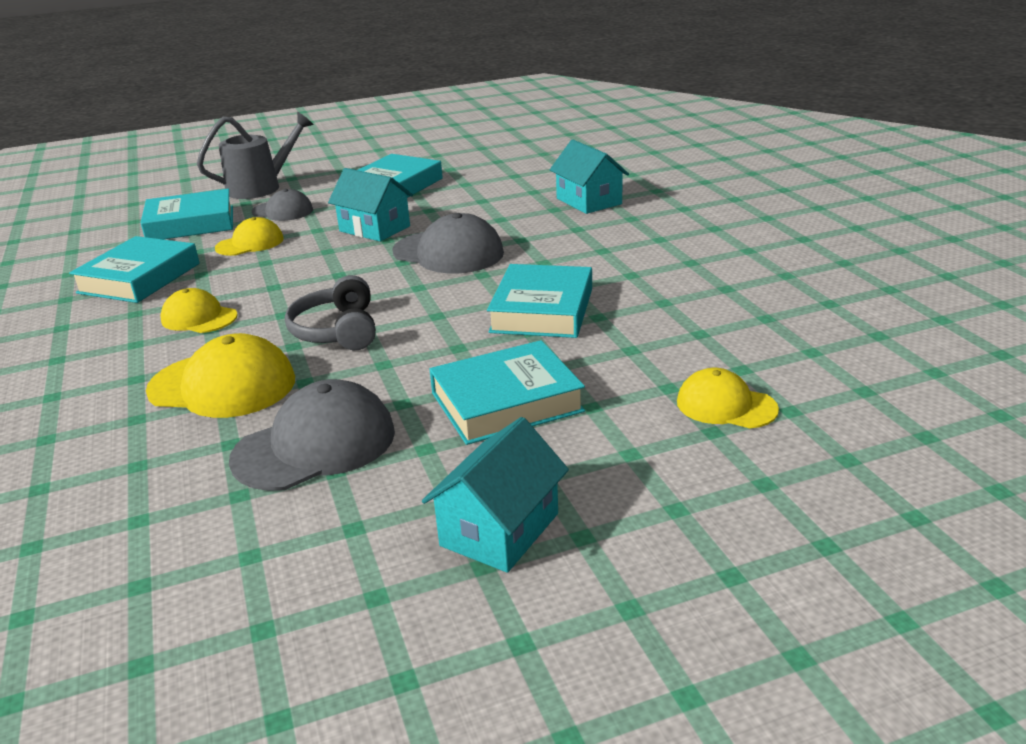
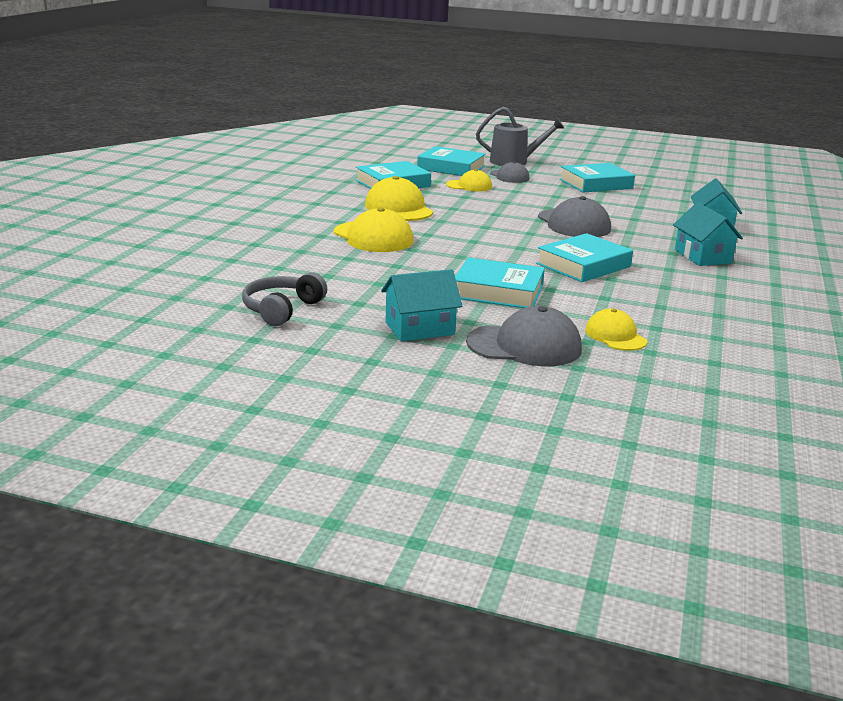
camera: 35 degrees right, 5 degrees down
(199, 318) = (398, 208): yellow cap -> yellow cap, size x1.62
(315, 445) = (383, 272): grey cap -> grey cap (524, 346)
(337, 331) = (458, 236): grey headphones -> grey headphones (281, 309)
(374, 229) = (549, 200): turquoise house -> turquoise house (702, 256)

